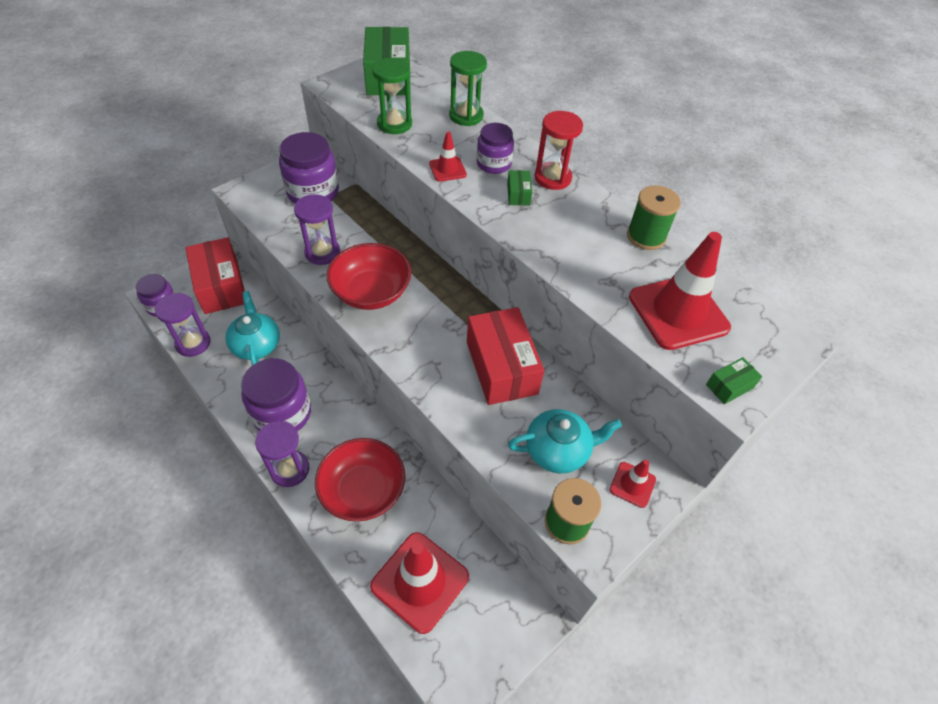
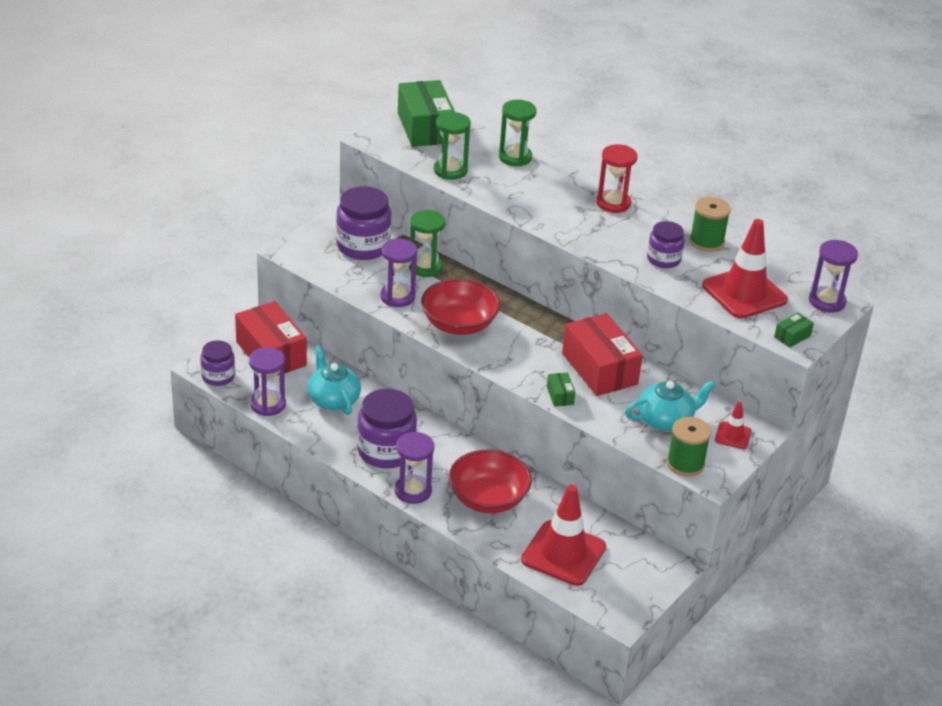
camera: 10 degrees left, 15 degrees down
(363, 221) = (425, 267): none -> green hourglass
(447, 169) = (516, 205): red traffic cone -> none
(493, 164) = (556, 196): purple jar -> purple jar (663, 259)
(518, 194) = (586, 219): green box -> green box (560, 395)
(779, 336) = (827, 301): none -> purple hourglass

